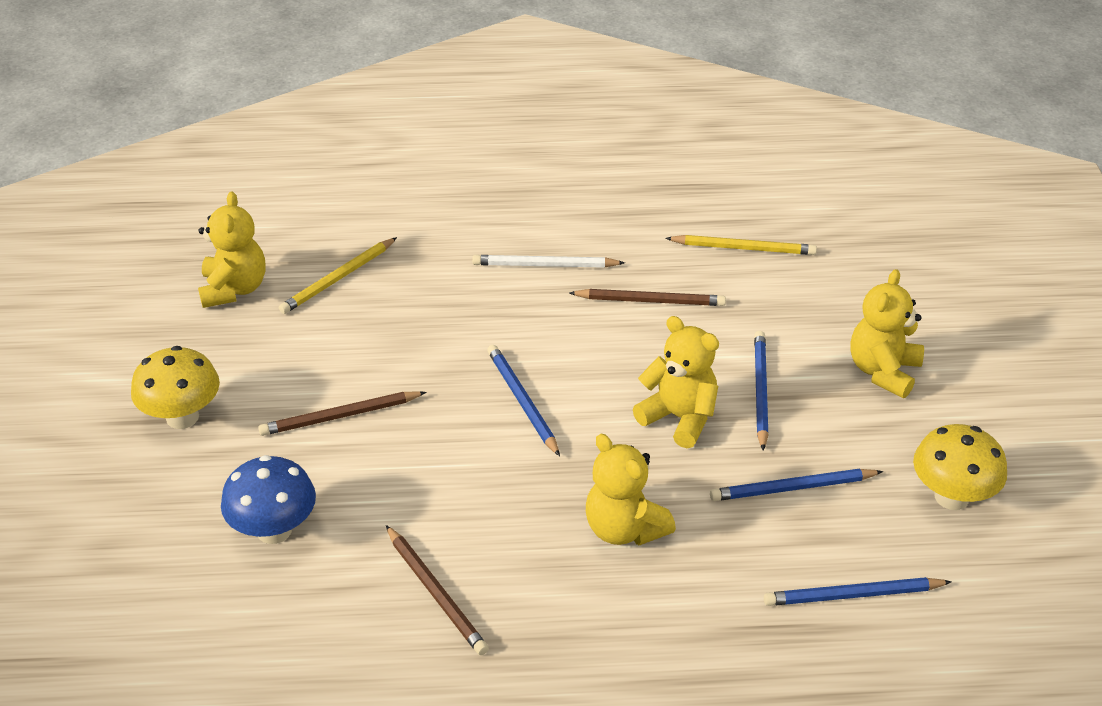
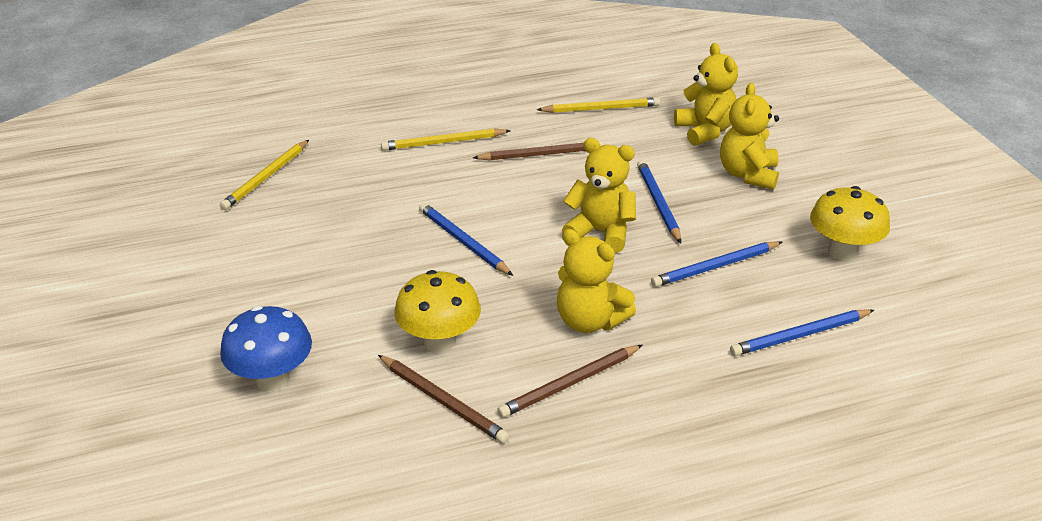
camera: 15 degrees left, 5 degrees down
(182, 417) = (154, 304): yellow mushroom -> yellow mushroom (439, 341)
(234, 289) = (172, 198): yellow teddy bear -> yellow teddy bear (705, 131)
(340, 416) = (304, 279): brown pencil -> brown pencil (570, 384)
(545, 265) = (443, 143): white pencil -> yellow pencil

